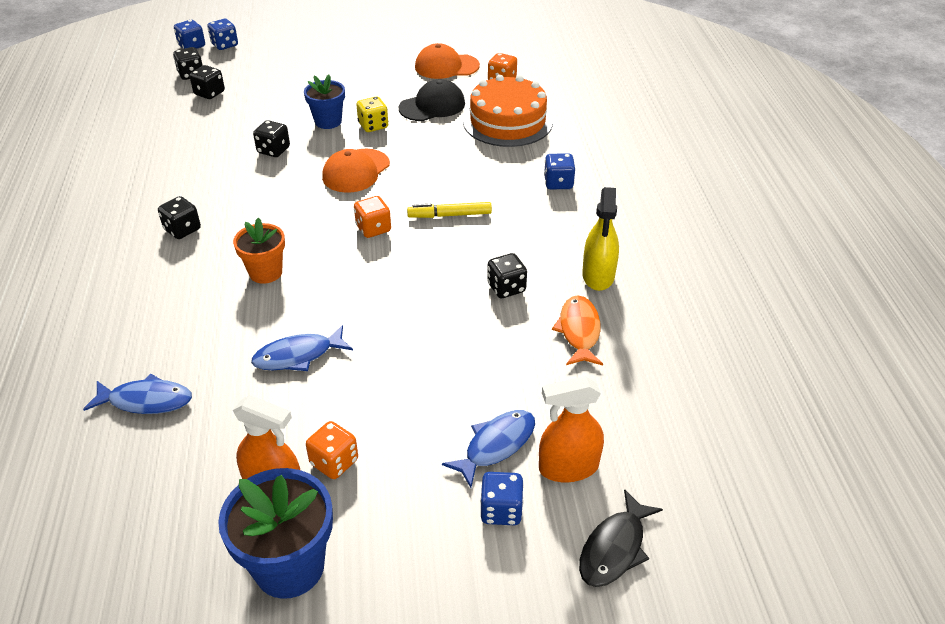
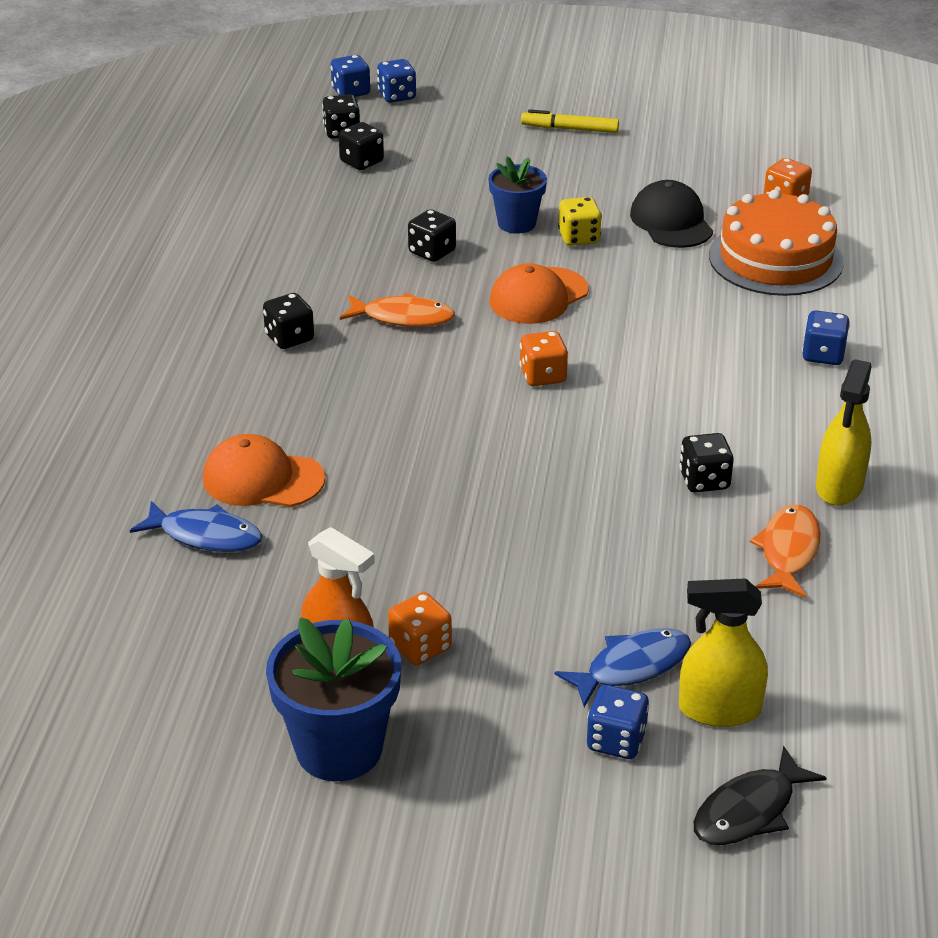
camera: 15 degrees right, 5 degrees down
(263, 201) = (403, 317): none -> orange fish
(265, 272) = (386, 409): orange flower pot -> none
(298, 356) = (404, 517): blue fish -> none
(432, 106) = (671, 222): black cap -> black cap turned 90 degrees counterclockwise
(446, 66) = (708, 168): orange cap -> orange cap (262, 479)
(449, 215) = (653, 374): yellow marker -> yellow marker (569, 129)
(568, 467) = (719, 709): orange spray bottle -> yellow spray bottle

